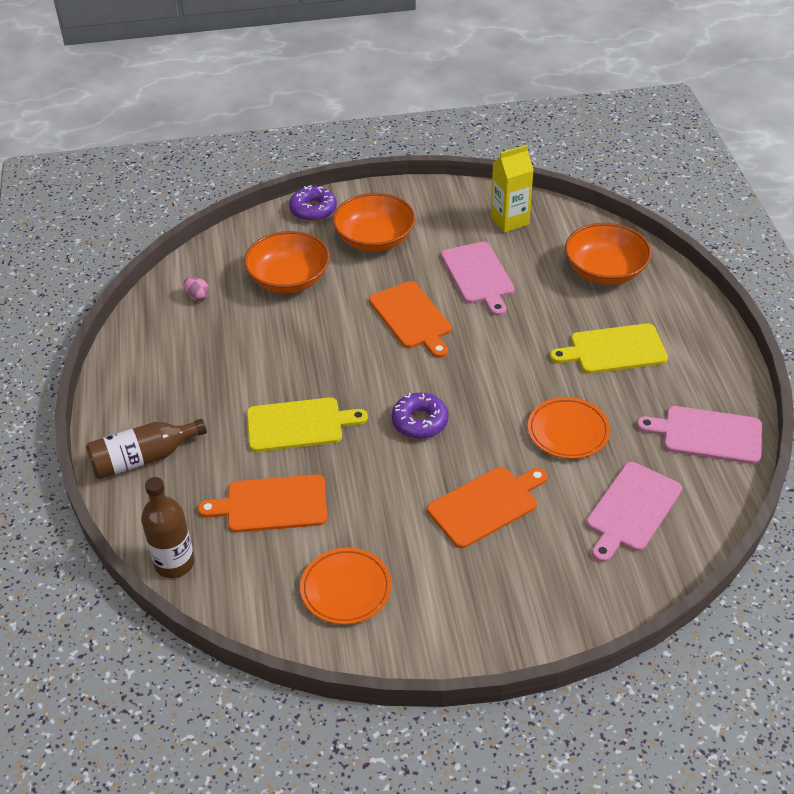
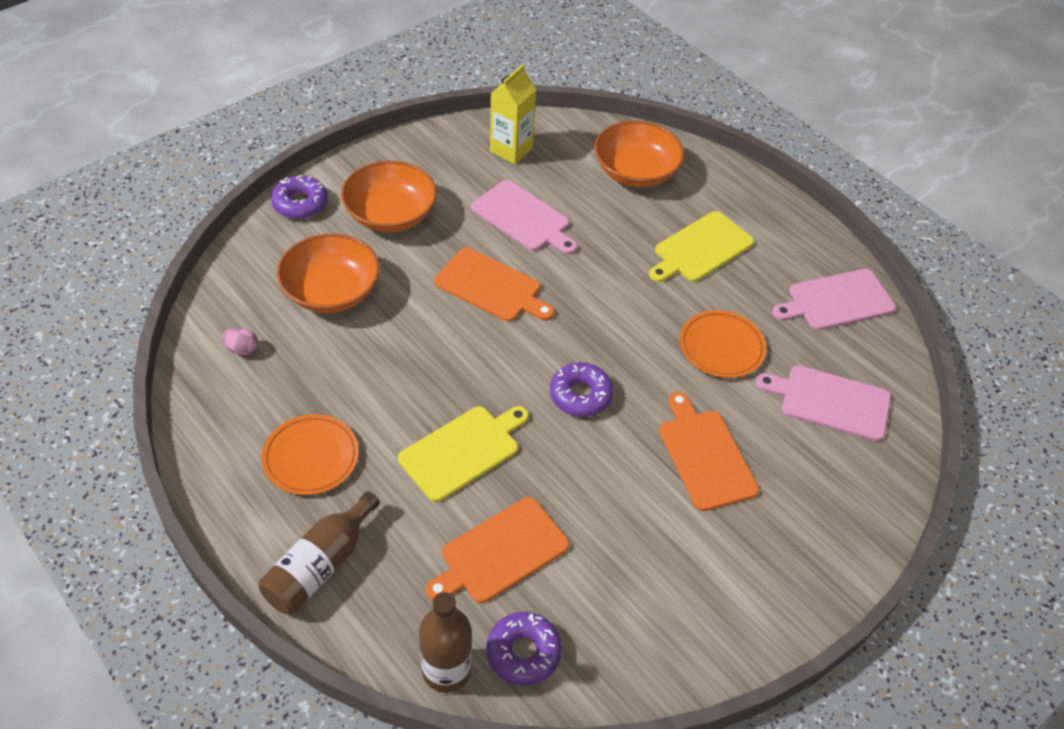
camera: 35 degrees left, 5 degrees up
(236, 577) = (523, 652): none -> purple donut
(346, 589) = (642, 608): orange plate -> orange plate (311, 457)
(486, 505) = (705, 455): orange cutting board -> orange cutting board turned 45 degrees counterclockwise
(631, 510) = (830, 402): pink cutting board -> pink cutting board turned 105 degrees clockwise

